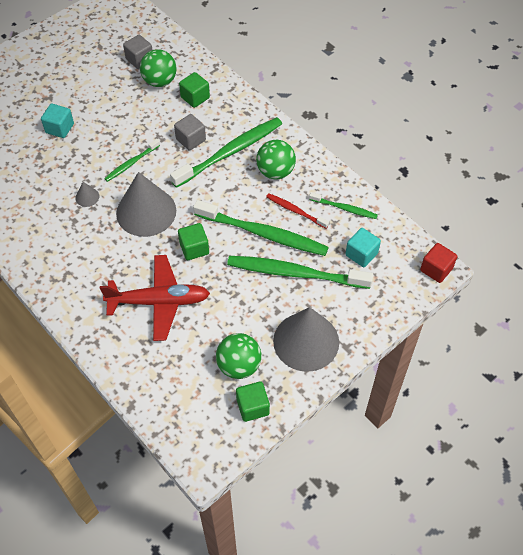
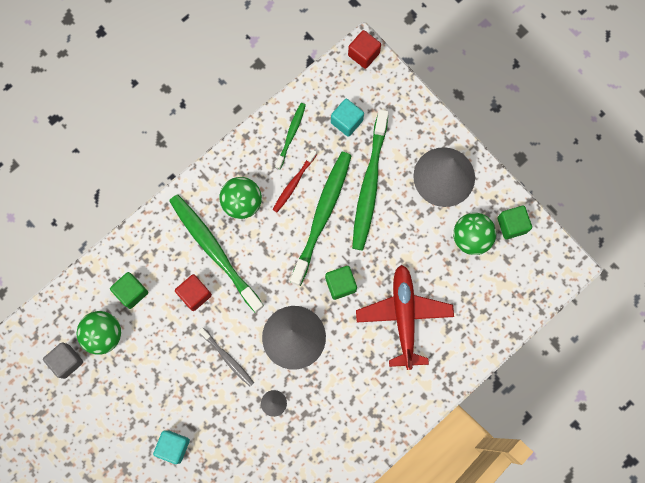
camera: 90 degrees left, 20 degrees up
(131, 163) = (228, 358): green toothbrush -> grey toothbrush
(191, 139) = (195, 294): grey cube -> red cube

